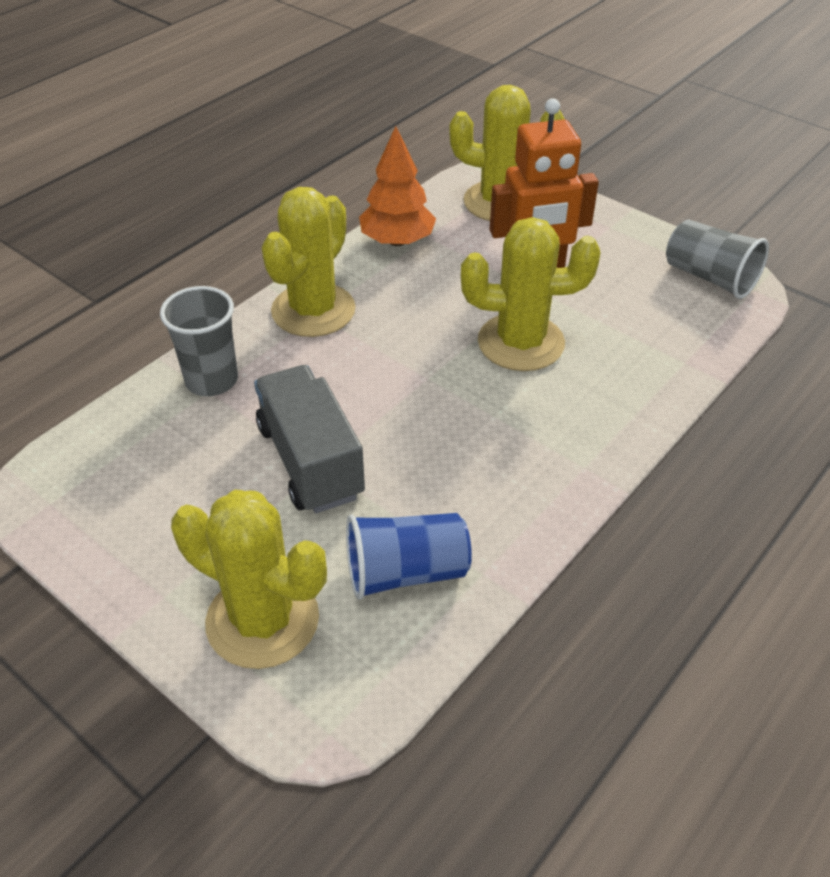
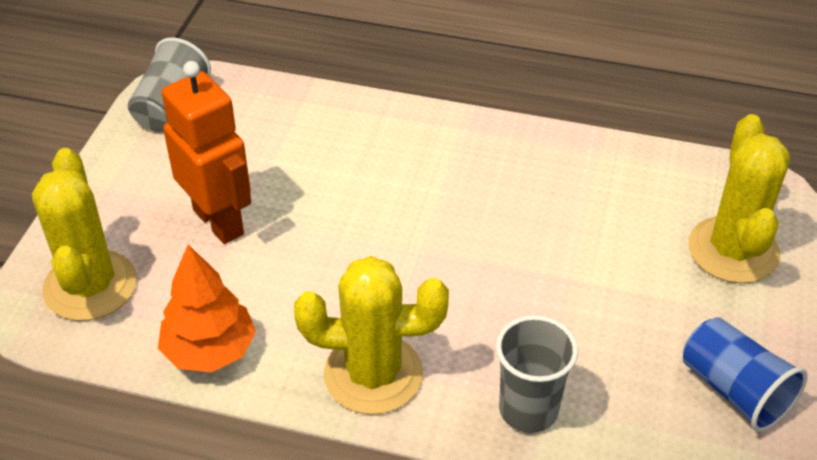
camera: 115 degrees left, 0 degrees up
(310, 461) = (572, 287): grey truck -> none
(406, 572) = (631, 191): blue cup -> blue cup (734, 390)
(521, 343) = (334, 202): yellow cactus -> none

